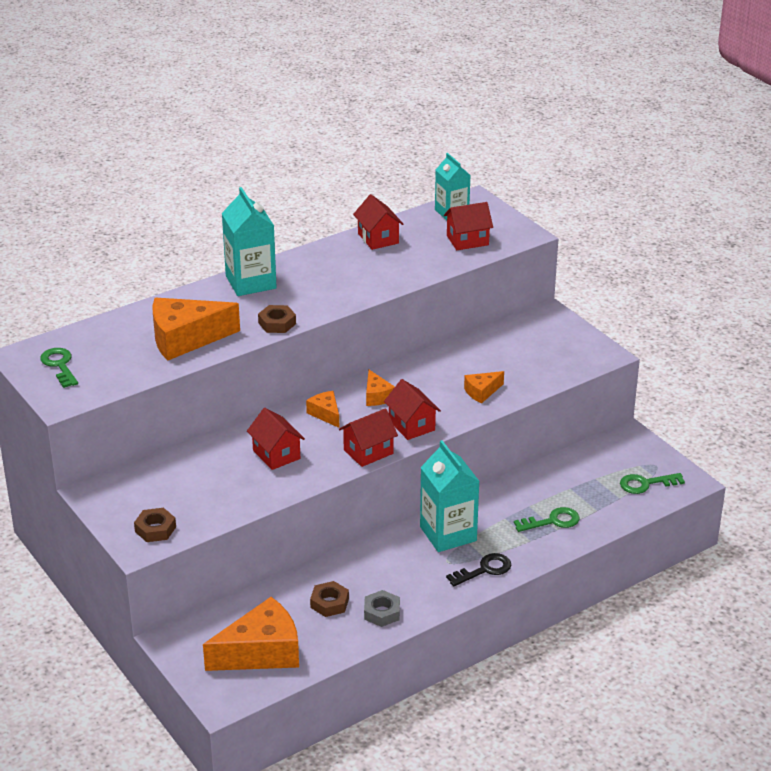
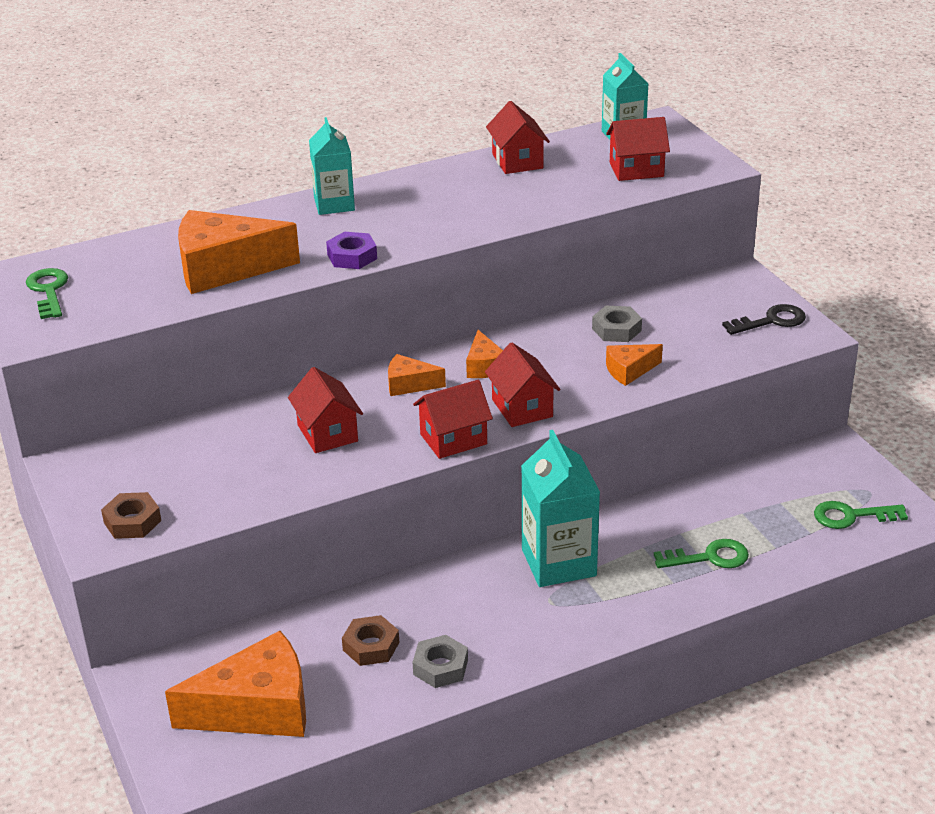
camera: 10 degrees right, 0 degrees up
(251, 282) = (334, 204): turquoise carton -> turquoise carton, size x0.66
(277, 323) = (352, 256): brown nut -> purple nut
(325, 414) = (409, 384): orange cheese -> orange cheese turned 60 degrees counterclockwise
(466, 361) = (616, 329): none -> grey nut
(484, 570) = (599, 618): black key -> black key (771, 321)

